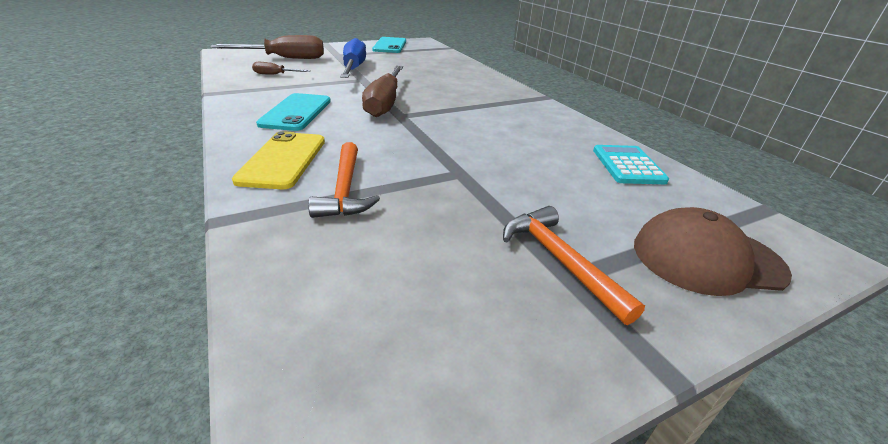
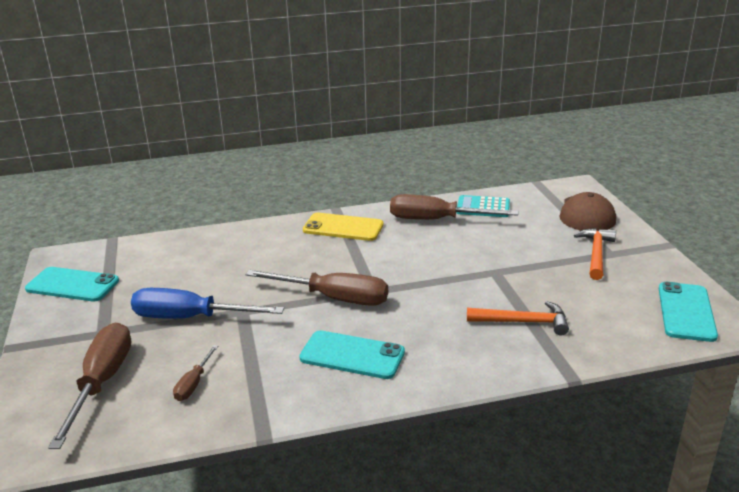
camera: 75 degrees left, 5 degrees down
(283, 160) = (472, 355): yellow phone -> yellow phone (343, 227)
(380, 375) = (686, 312): none -> turquoise phone
(559, 260) = (596, 254): orange hammer -> orange hammer turned 120 degrees clockwise
(565, 139) = (436, 220): none -> brown screwdriver

